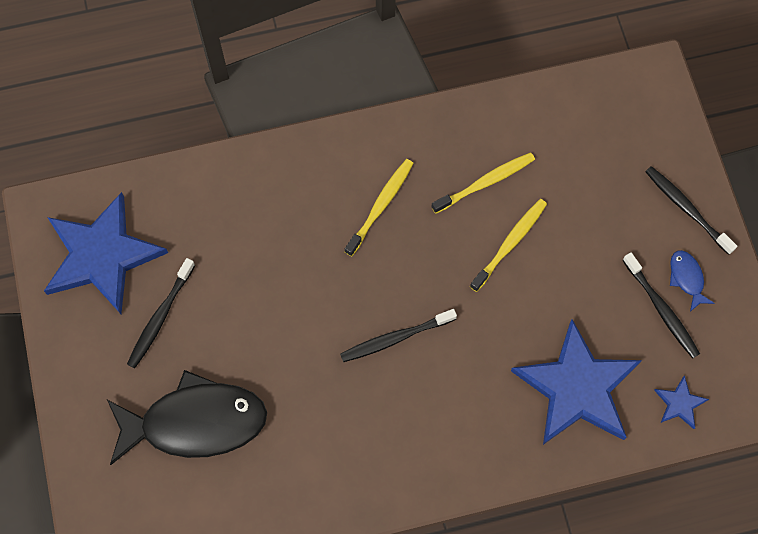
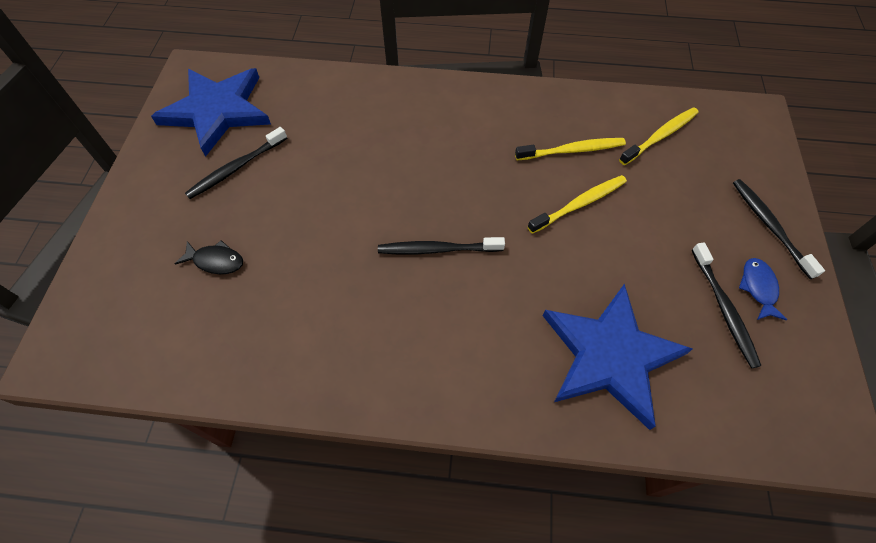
camera: 20 degrees right, 10 degrees down
(195, 422) = (216, 261): black fish -> black fish, size x0.41
(381, 205) = (469, 141): yellow toothbrush -> yellow toothbrush (660, 136)
(679, 403) = (725, 412): blue star -> none

